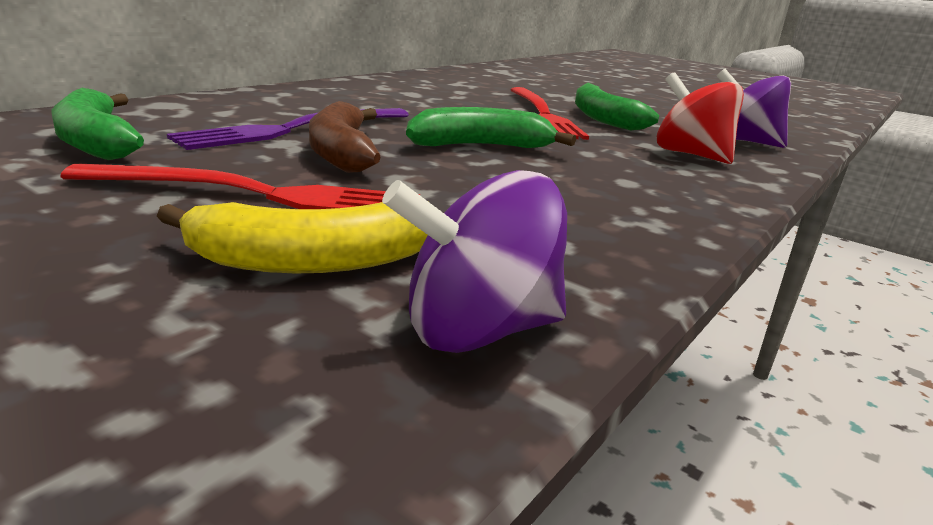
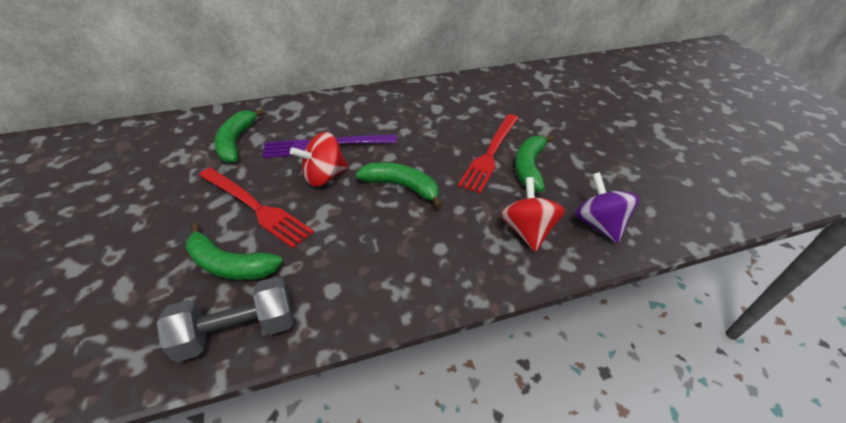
camera: 35 degrees right, 20 degrees up
(314, 261) = (229, 265): yellow banana -> green banana
(341, 152) = (324, 176): brown banana -> red spinning top
(477, 330) = (237, 331): purple spinning top -> grey dumbbell

